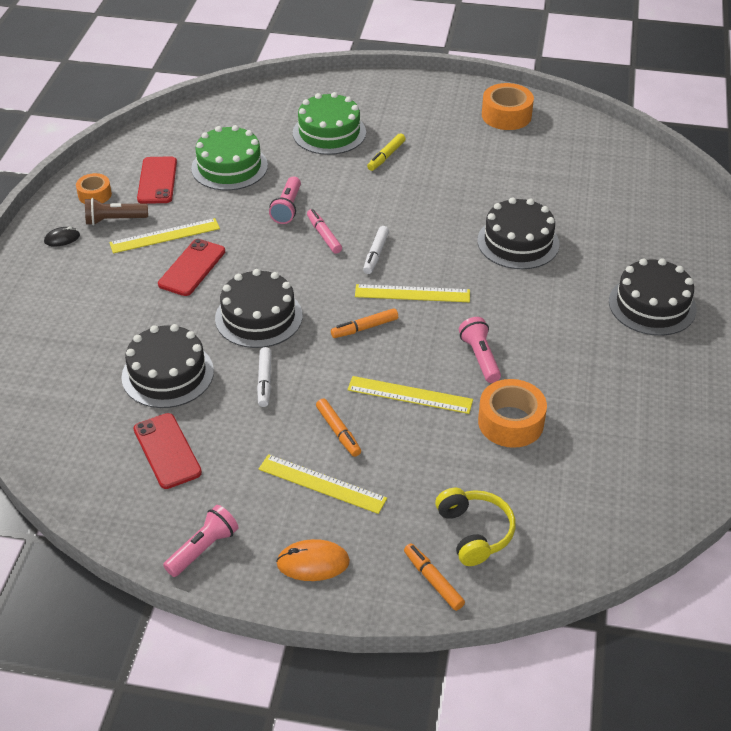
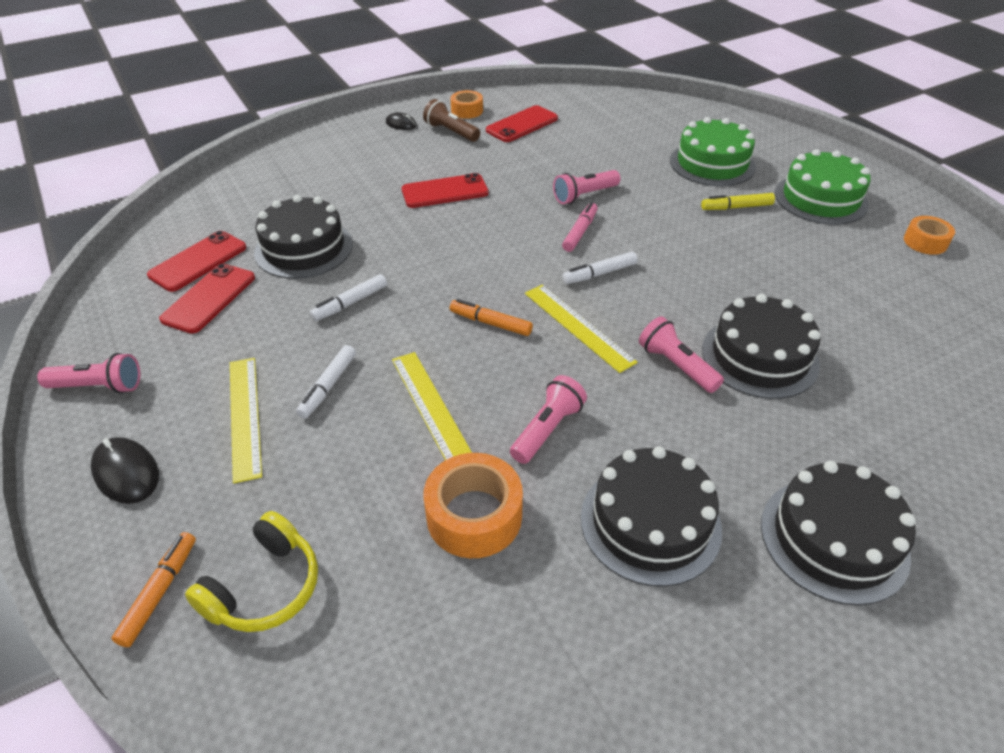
camera: 50 degrees right, 0 degrees up
(109, 438) = (198, 261): none -> red phone
(165, 236) = (464, 160): yellow ruler -> none
(229, 167) = (588, 144): green cake -> green cake (820, 199)
(258, 317) = (428, 255): black cake -> black cake (650, 522)
(313, 563) = (126, 473): orange mouse -> black mouse
(338, 431) = (328, 386): orange marker -> white marker
(489, 277) = (676, 366): none -> pink flashlight
(506, 115) = (925, 242): orange tape -> orange tape, size x0.61

